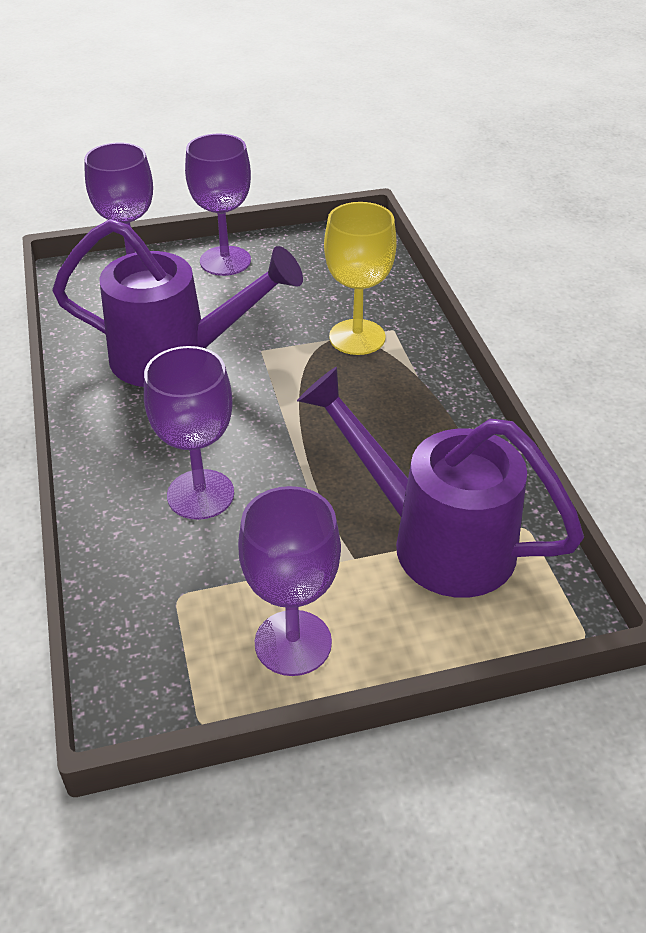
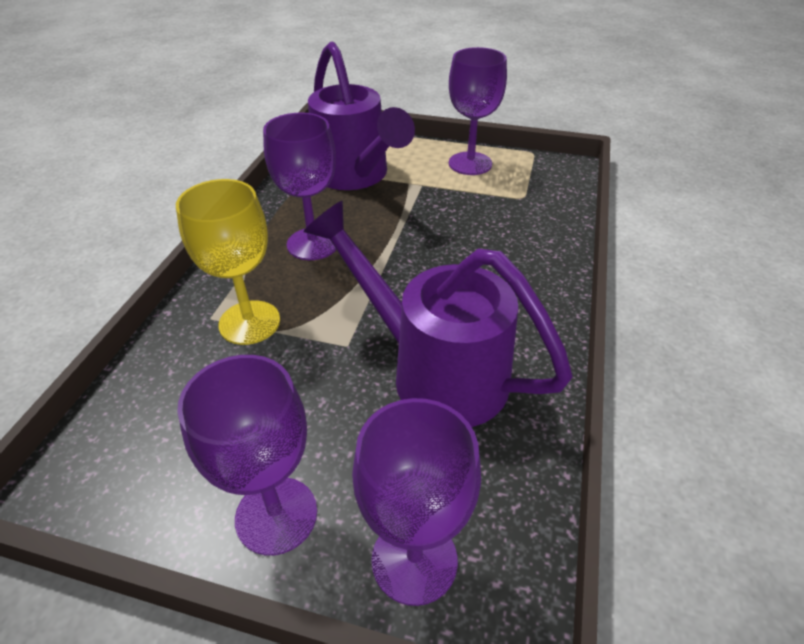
camera: 150 degrees left, 0 degrees up
(200, 494) = (480, 243): purple goblet -> purple goblet (313, 244)

